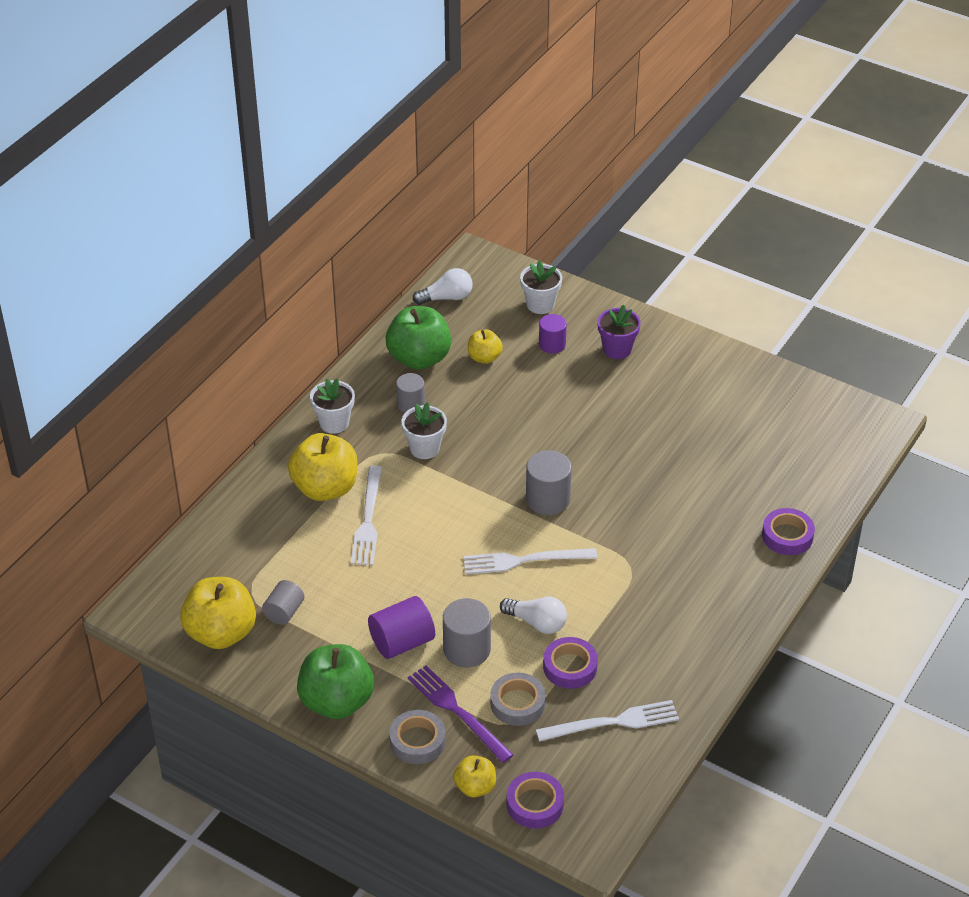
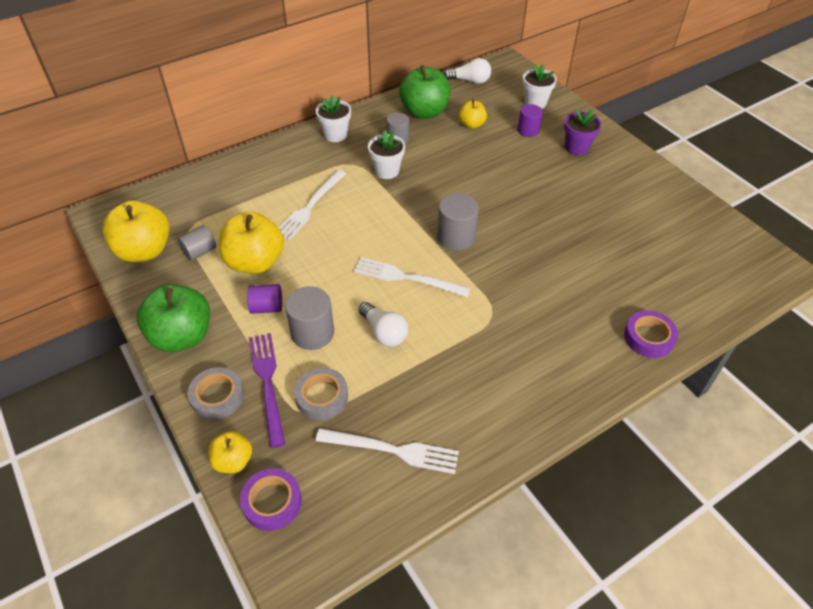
camera: 25 degrees right, 5 degrees up
(325, 488) = (296, 175): yellow apple -> yellow apple (255, 262)
(402, 642) = (267, 307): purple cylinder -> purple cylinder, size x0.66
(570, 667) = (387, 382): purple tape -> none

